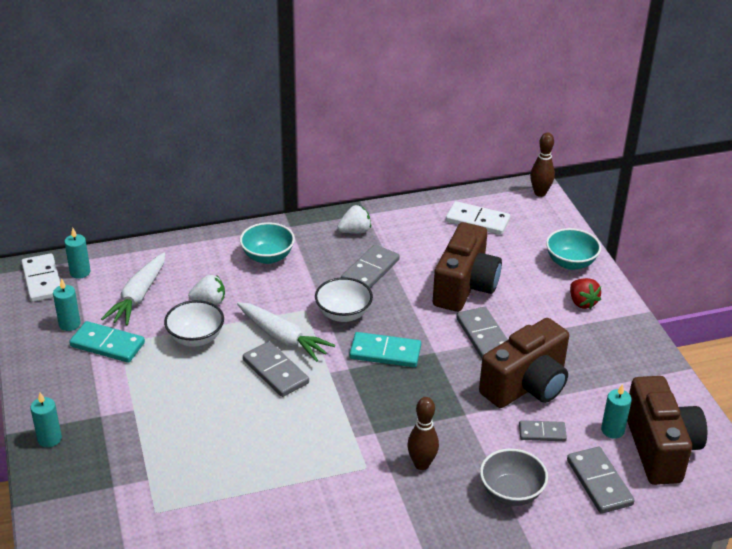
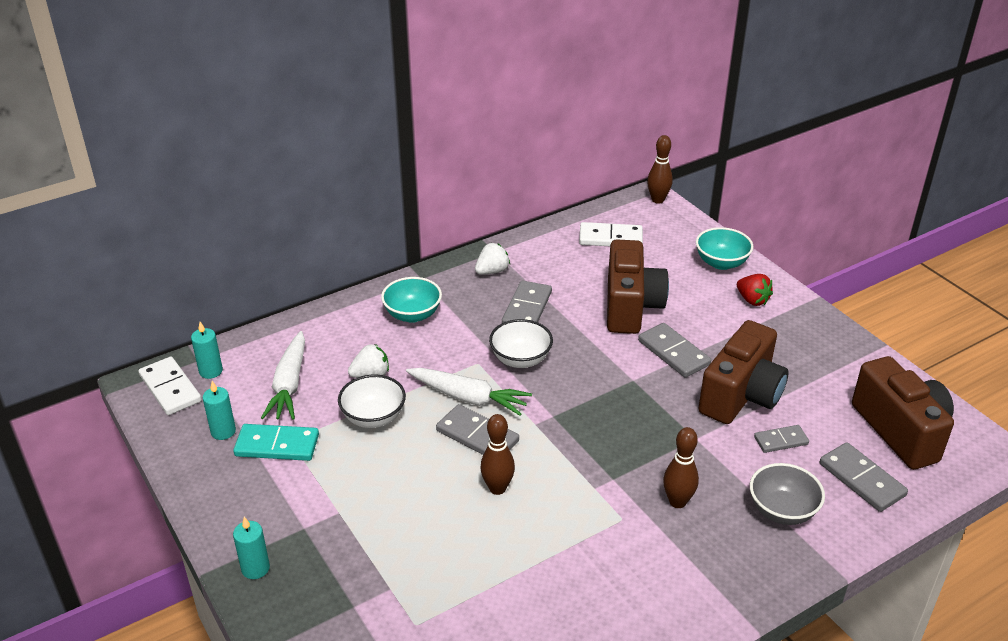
camera: 15 degrees left, 0 degrees up
(272, 419) = (497, 488): none -> brown bowling pin
(385, 352) = (583, 391): turquoise domino -> none
(612, 430) = (847, 423): turquoise candle -> none

